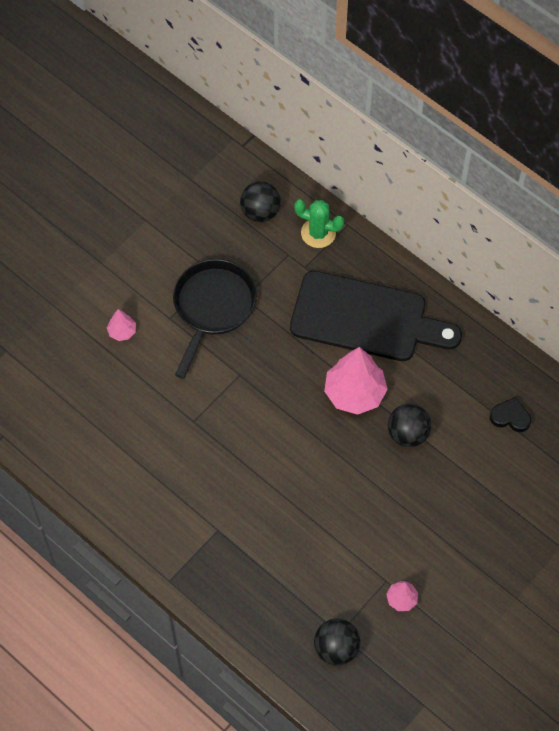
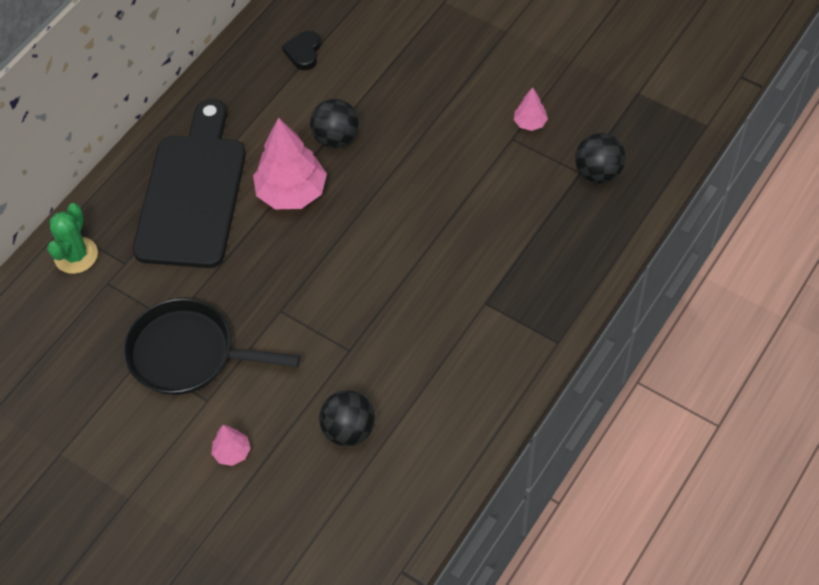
camera: 95 degrees left, 5 degrees down
(260, 212) = (46, 322): black ball -> black ball (349, 430)

